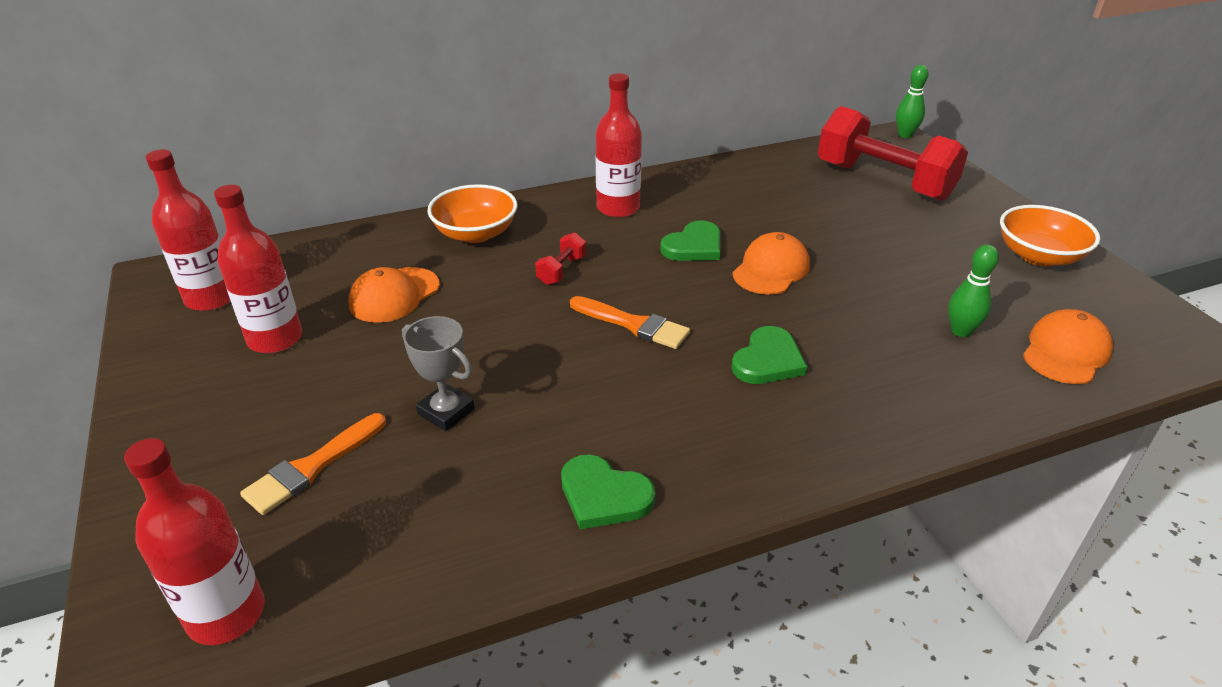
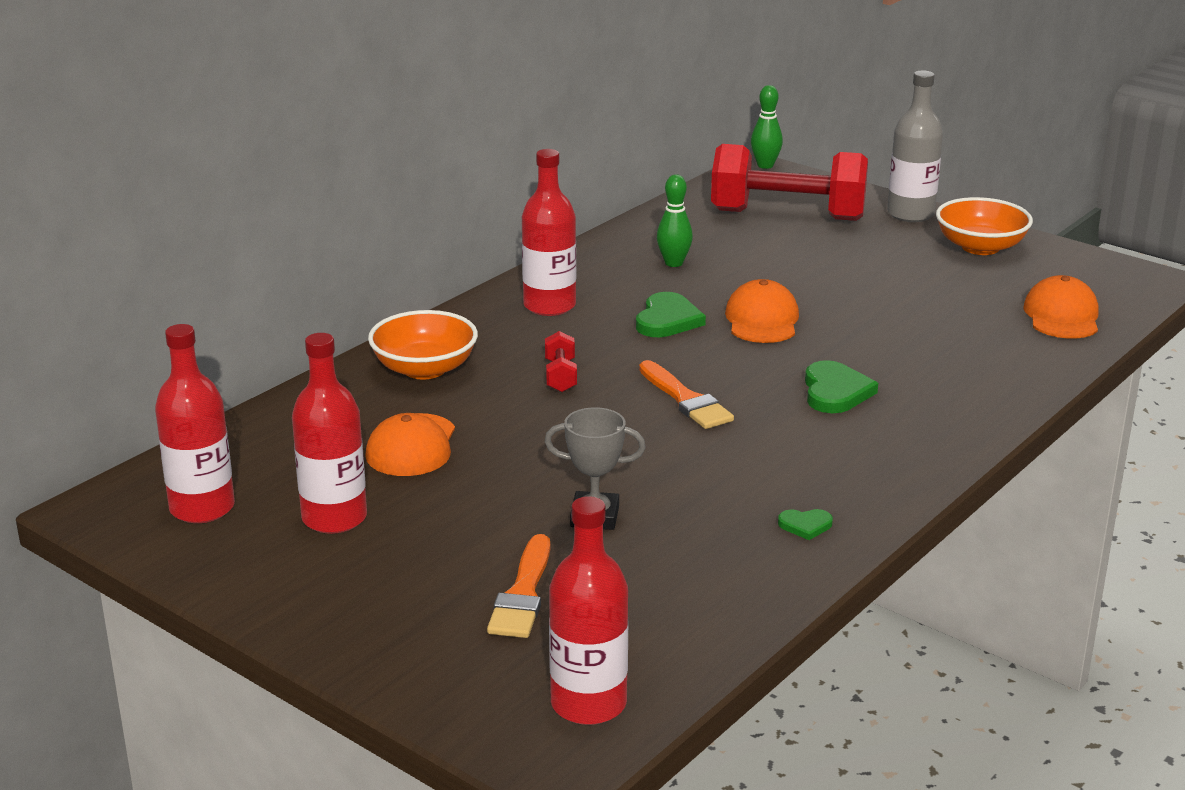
camera: 30 degrees left, 10 degrees down
(604, 495) = (805, 525): green heart -> green heart, size x0.55
(633, 324) = (686, 400): orange brush -> orange brush turned 60 degrees clockwise
(961, 331) = (970, 324): green bowling pin -> green bowling pin (674, 263)
(997, 207) = (910, 214): none -> grey bottle

